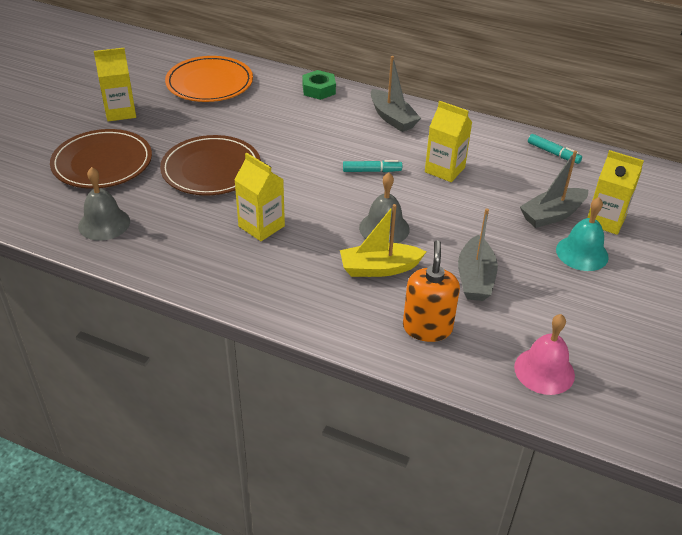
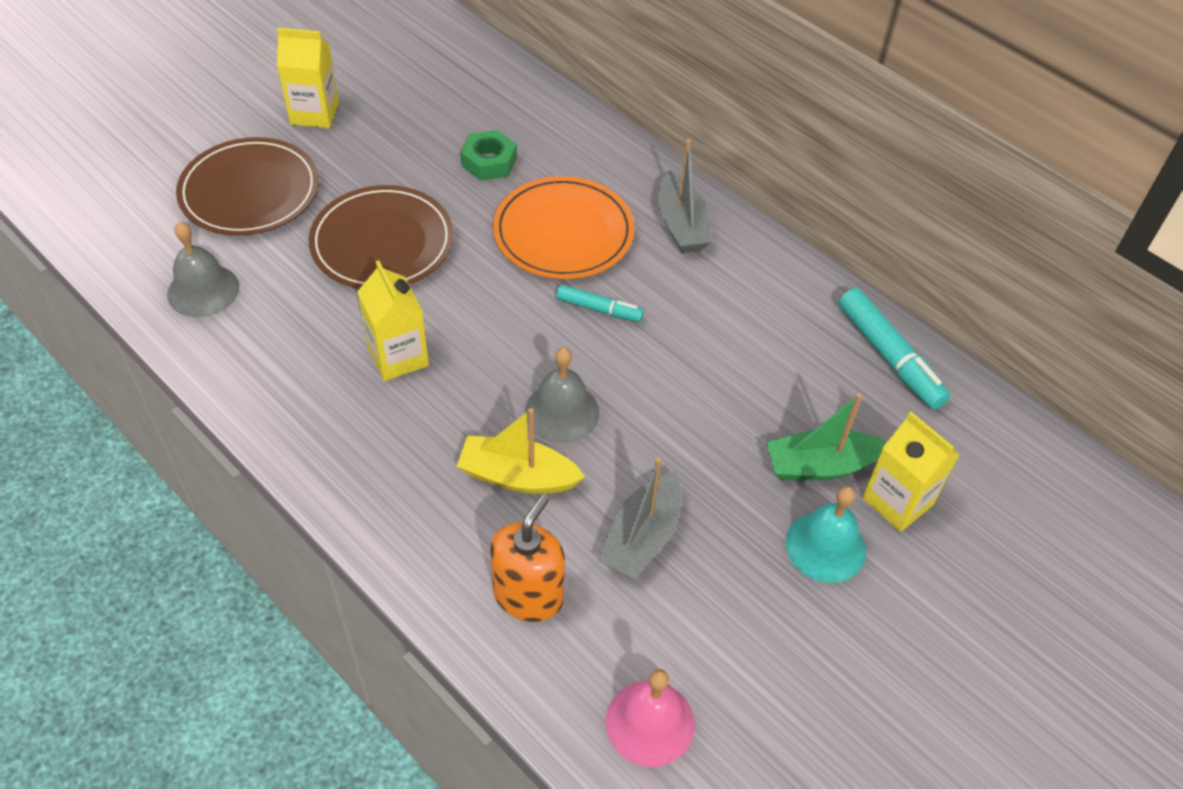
camera: 20 degrees right, 10 degrees up
(209, 83) = (457, 94): orange plate -> orange plate (563, 232)
(318, 89) = (602, 145): green nut -> green nut (489, 162)
(444, 170) = (706, 338): yellow carton -> none
(552, 215) = (820, 466): grey boat -> green boat
(553, 153) = (889, 357): turquoise marker -> turquoise marker, size x1.68

